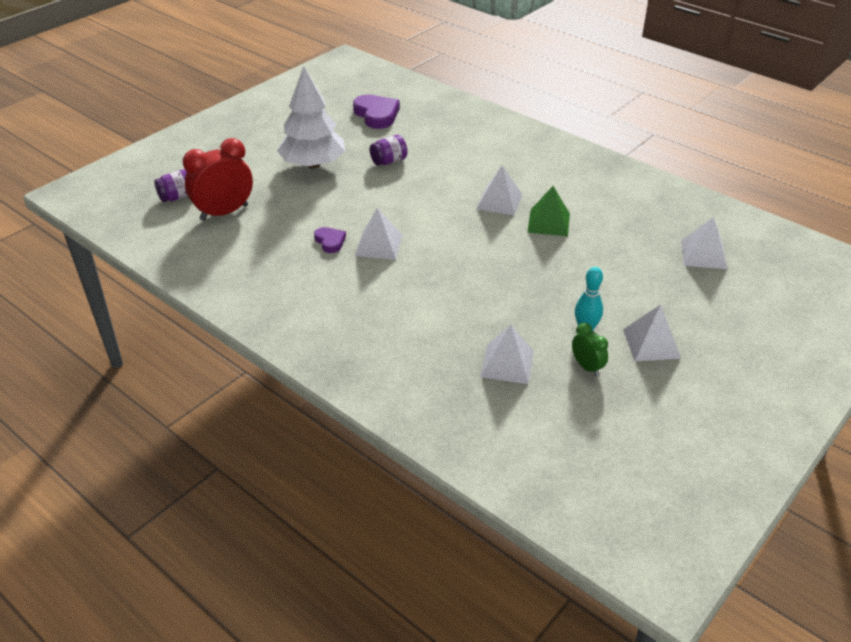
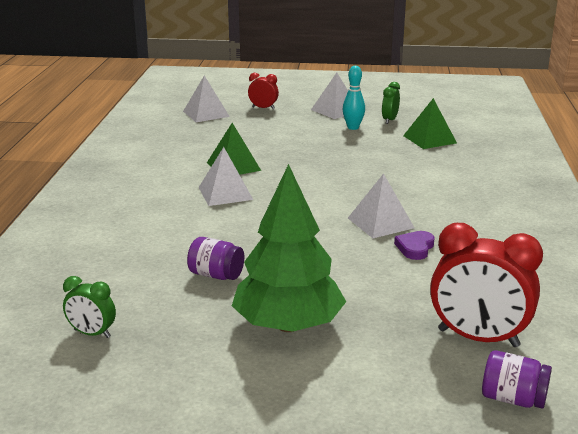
camera: 125 degrees left, 15 degrees down
(313, 164) = (288, 325): white tree -> green tree
(376, 115) = (92, 333): purple heart -> green clock
(507, 363) = (429, 139): white pyramid -> green pyramid
(697, 296) = (263, 108): none -> red clock

